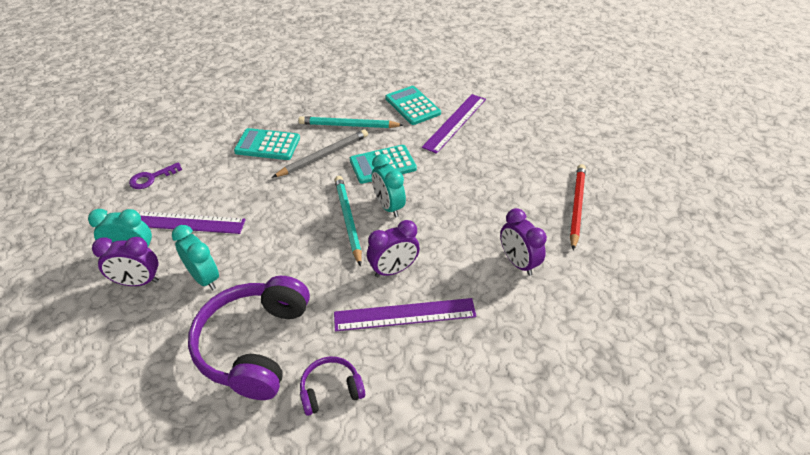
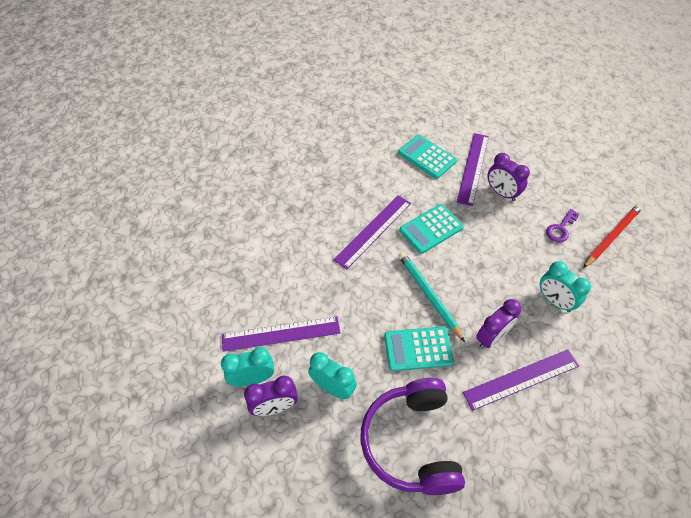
camera: 15 degrees left, 10 degrees up
(151, 178) = (224, 292): purple key -> purple key (560, 228)
(267, 145) = (315, 230): turquoise calculator -> turquoise calculator (418, 349)
(323, 156) = (373, 231): grey pencil -> purple ruler
(331, 390) = (496, 467): purple headphones -> none
(349, 125) = (379, 191): turquoise pencil -> none
(388, 206) = (457, 273): turquoise clock -> turquoise clock (554, 301)
(518, 262) = (589, 304): purple clock -> purple clock (502, 193)
(576, 206) = (612, 236): red pencil -> red pencil turned 45 degrees clockwise

